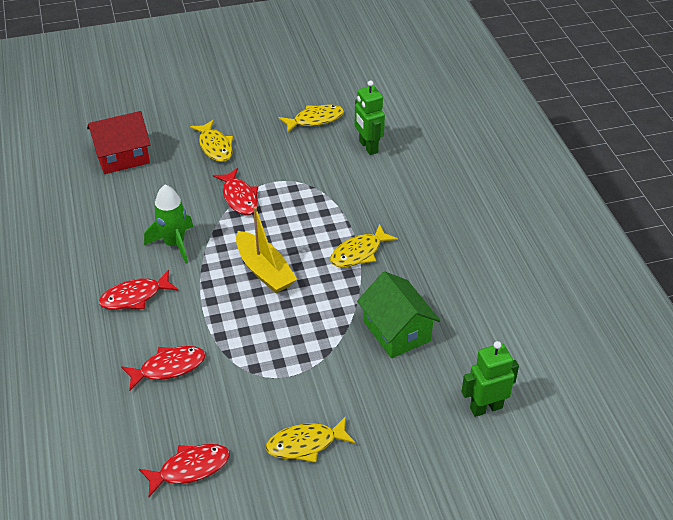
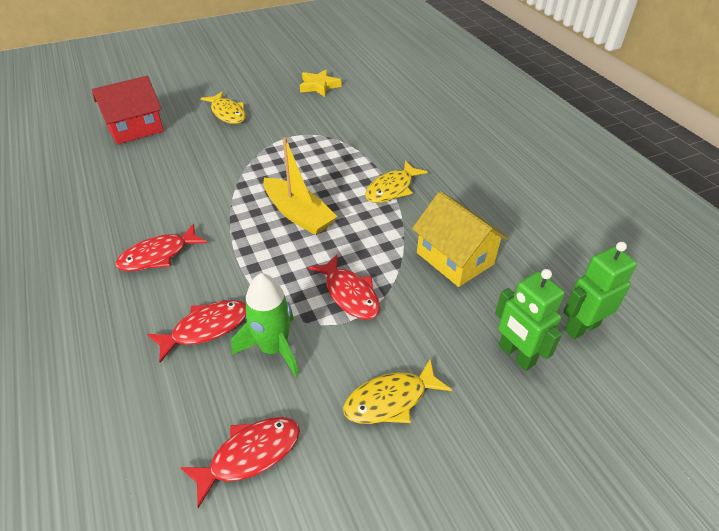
camera: 10 degrees left, 0 degrees up
(174, 244) = (197, 199): green rocket -> green rocket (274, 348)
(239, 198) = (259, 152): red fish -> red fish (349, 294)
(315, 120) = (319, 86): yellow fish -> yellow star
(368, 147) = (373, 102): green robot -> green robot (516, 355)
(396, 331) = (455, 258): green house -> yellow house

